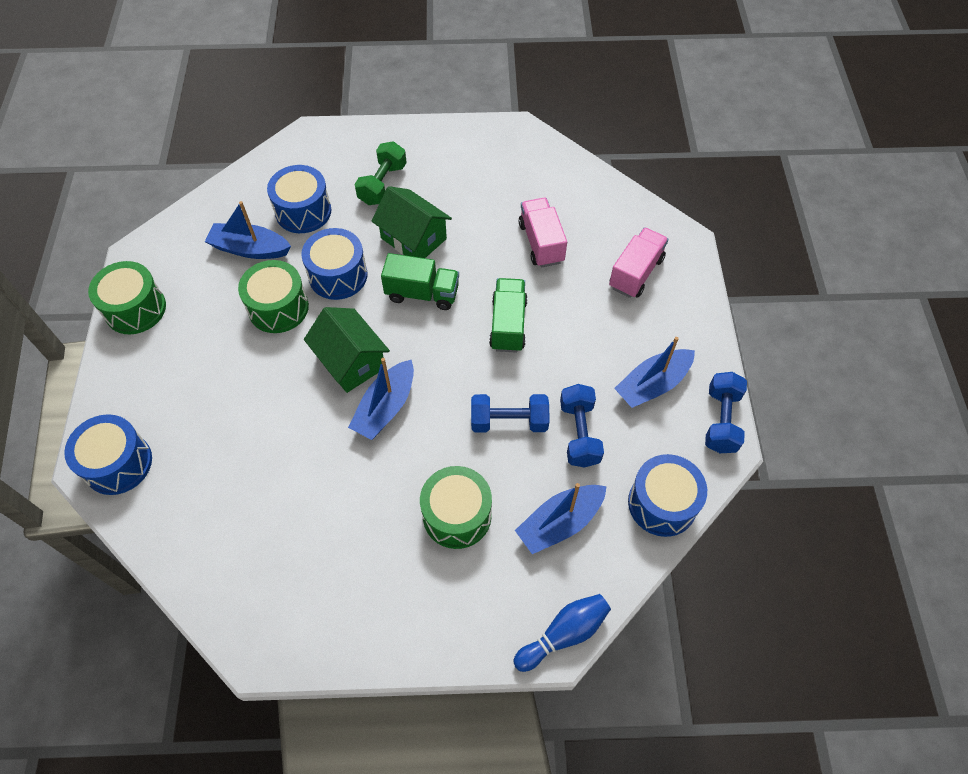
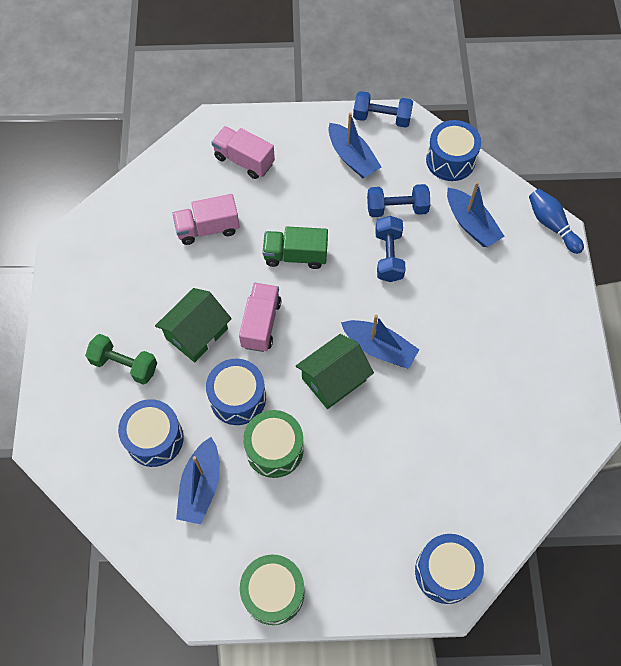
camera: 90 degrees left, 5 degrees up
(422, 293) = (261, 324): green truck -> pink truck
(457, 515) = (471, 292): green drum -> none

